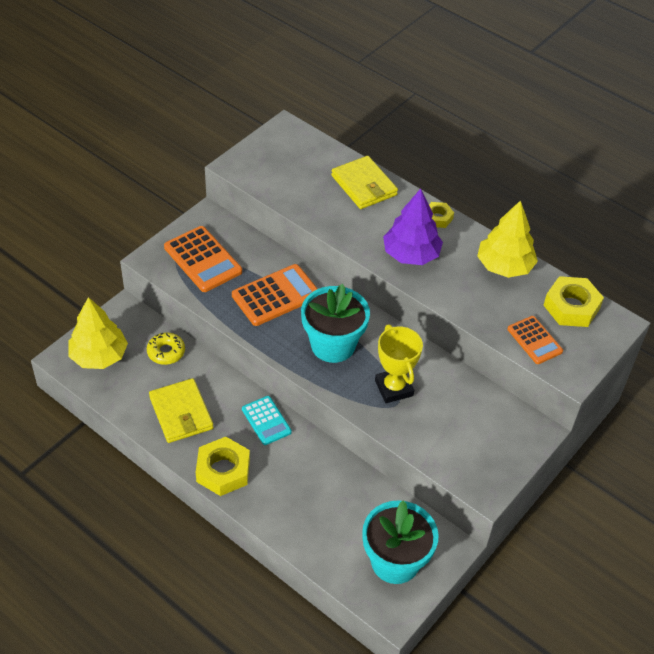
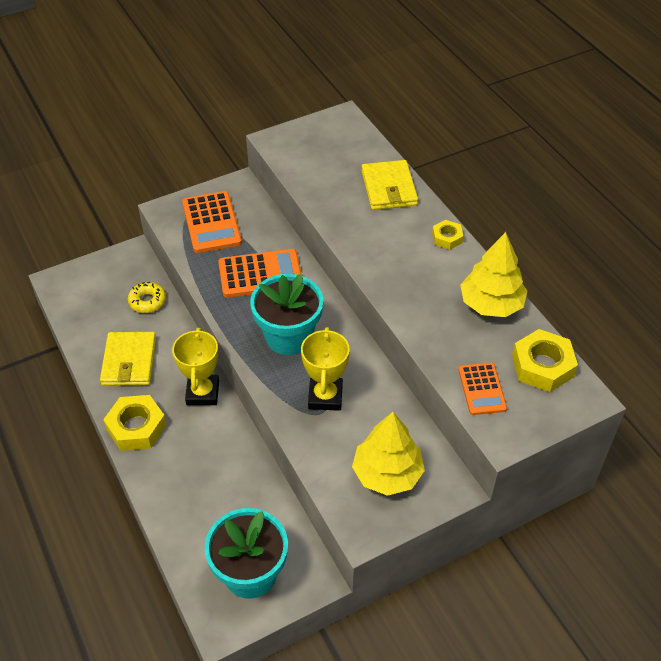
camera: 25 degrees right, 0 degrees up
(99, 356) = (87, 288): yellow tree -> yellow tree (387, 473)
(266, 421) = (202, 393): turquoise calculator -> yellow trophy
(411, 254) = (398, 266): purple tree -> none

